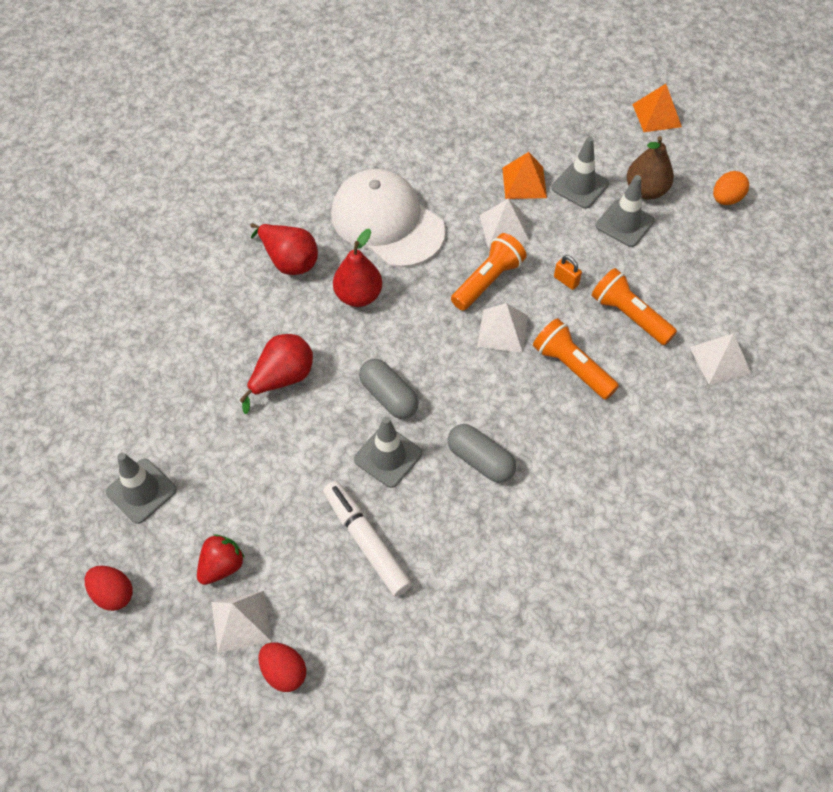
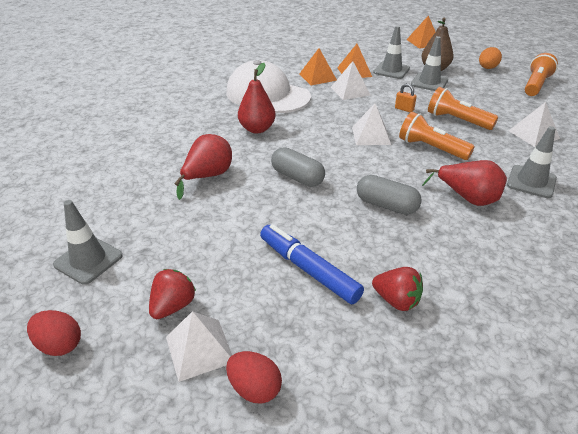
camera: 10 degrees left, 20 degrees down
(289, 261) = (200, 117): red pear -> red pear (467, 198)
(366, 541) = (308, 269): white marker -> blue marker
(388, 456) = (309, 212): grey traffic cone -> grey traffic cone (531, 182)
(445, 597) = (396, 300): none -> red strawberry
(468, 188) = (318, 77): none -> orange pyramid
(488, 281) = (349, 114): orange flashlight -> orange flashlight (535, 85)

